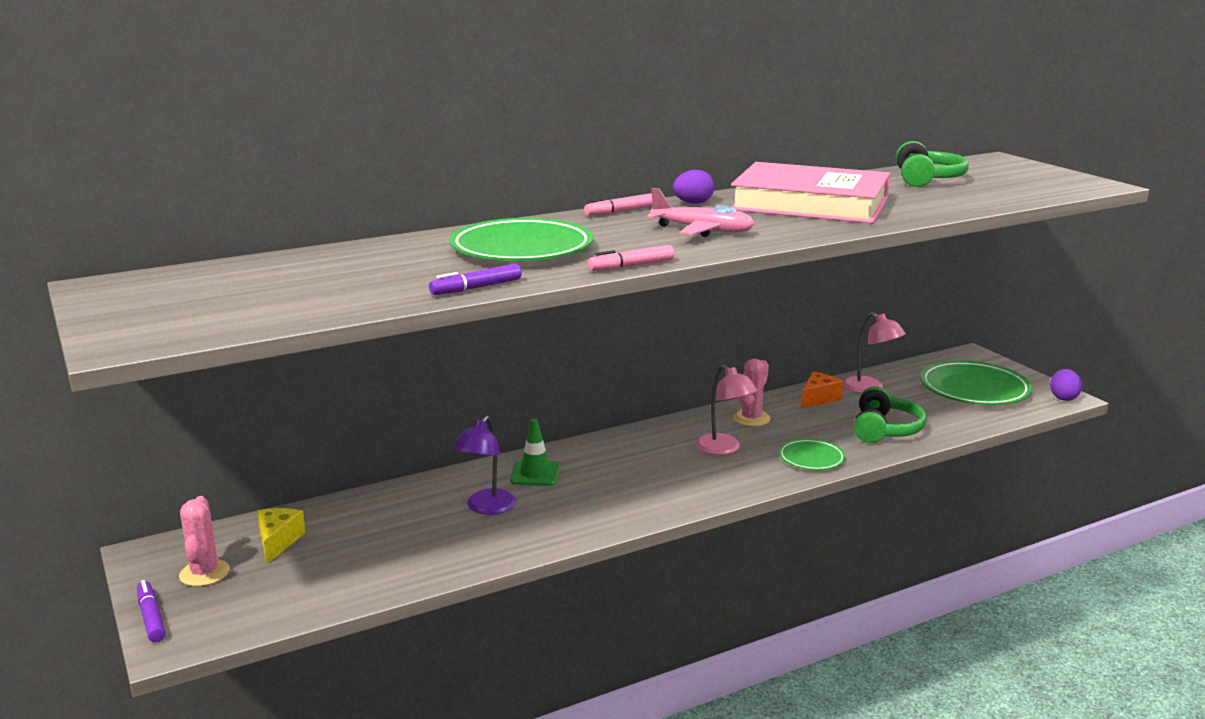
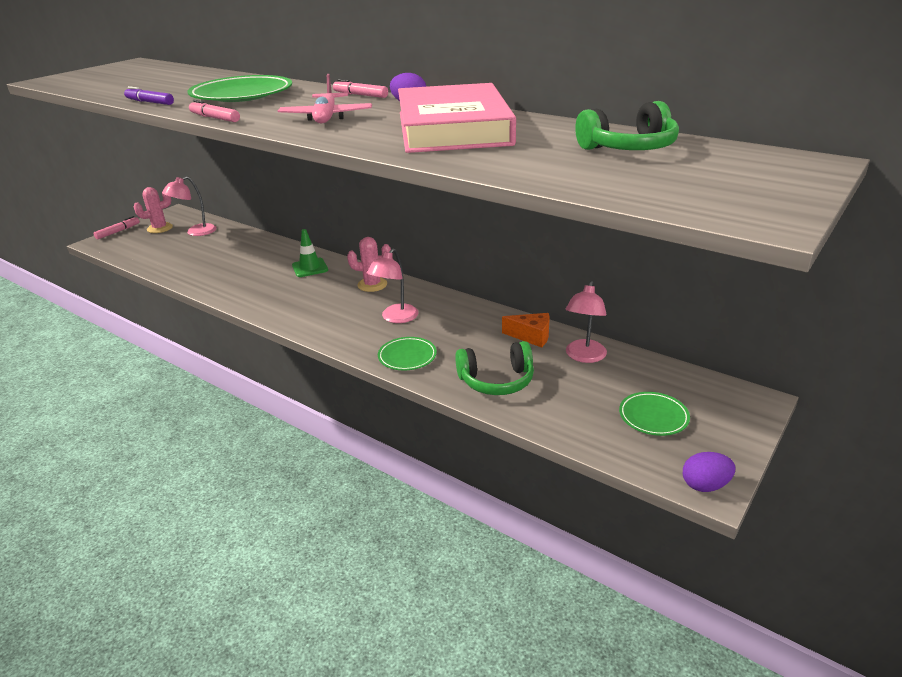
camera: 65 degrees right, 10 degrees up
(151, 617) = (118, 231): purple marker -> pink marker
(278, 542) = (195, 232): yellow cheese -> pink lamp
(486, 508) = (257, 267): purple lamp -> none
(751, 418) = (460, 316): pink cactus -> pink cactus (372, 285)
(974, 389) = (653, 417): green plate -> green plate, size x0.54

